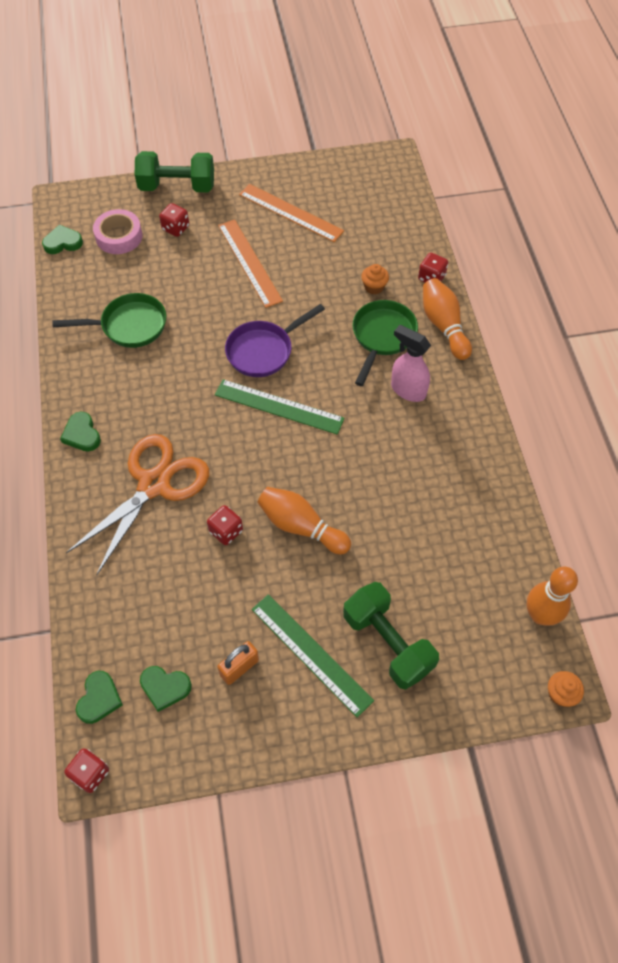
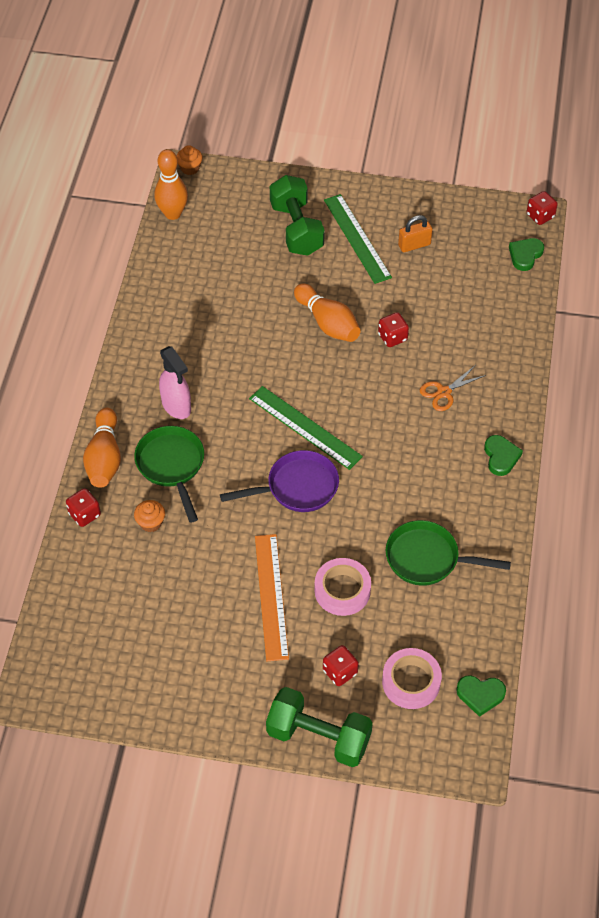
camera: 160 degrees left, 5 degrees down
(154, 484) = (444, 392): orange scissors -> orange scissors, size x0.46
(165, 687) = (474, 248): green heart -> none
(193, 282) = (342, 590): none -> pink tape
(290, 213) = (196, 650): orange ruler -> none
(382, 336) = (172, 466): green pan -> green pan turned 120 degrees clockwise

